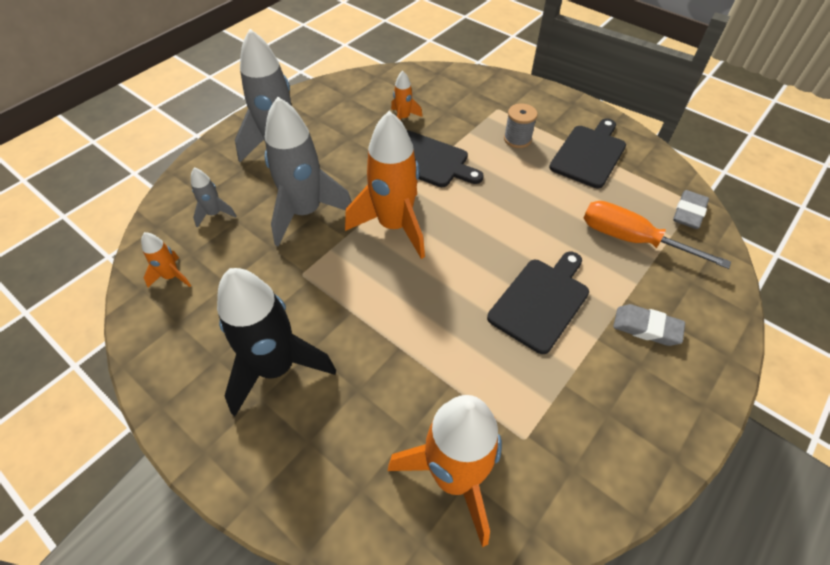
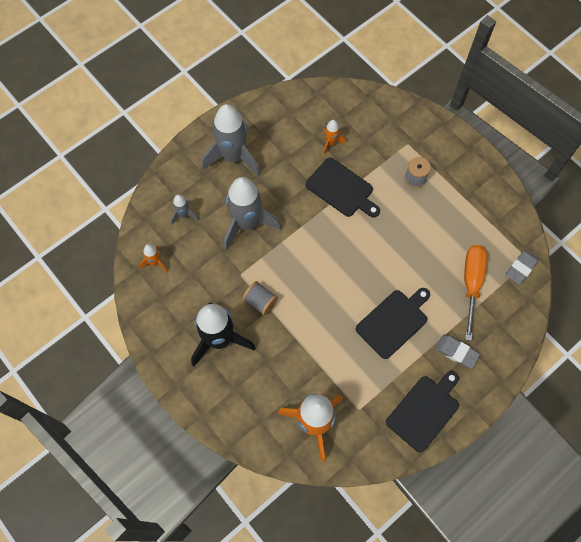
camera: 10 degrees right, 15 degrees up
(336, 304) = (260, 301): none -> grey spool
(394, 226) = (307, 245): orange rocket -> none
(589, 154) = (466, 202): black cutting board -> black cutting board (424, 411)
(632, 239) = (471, 284): orange screwdriver -> orange screwdriver turned 60 degrees clockwise

